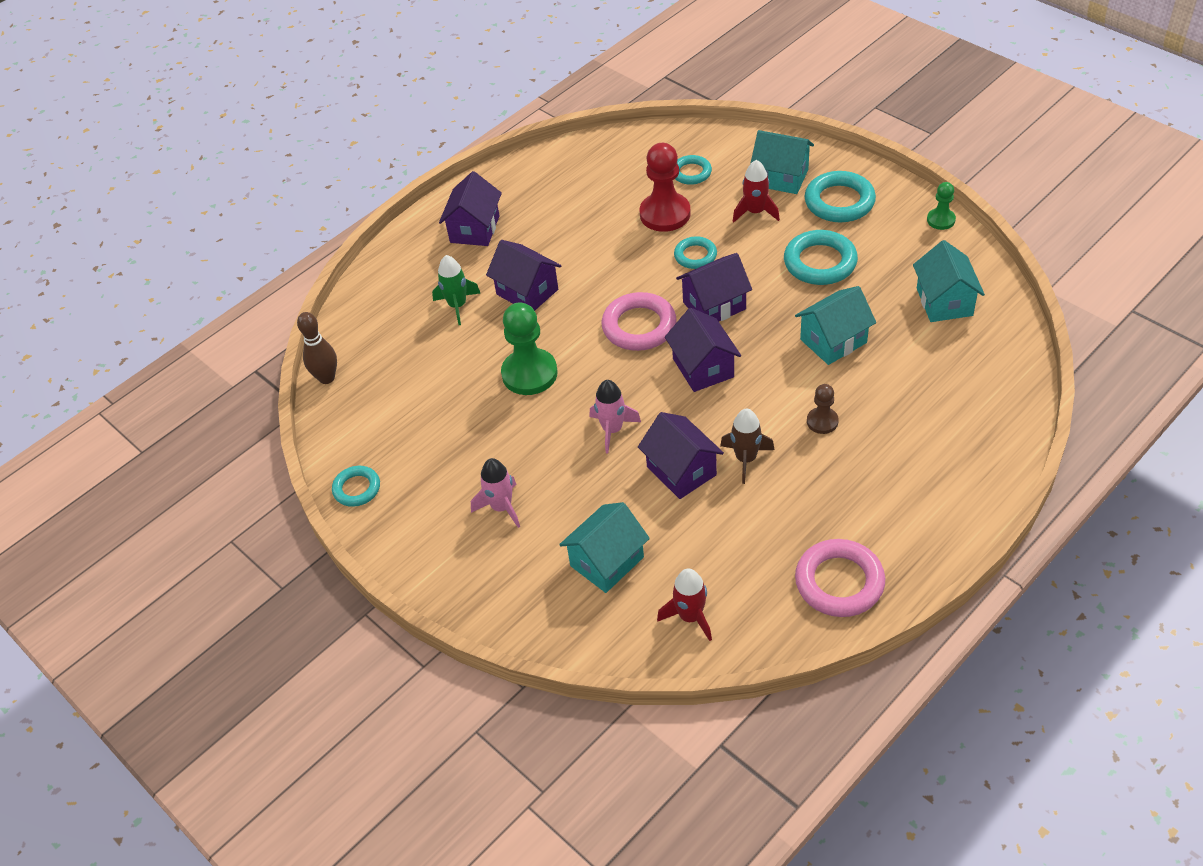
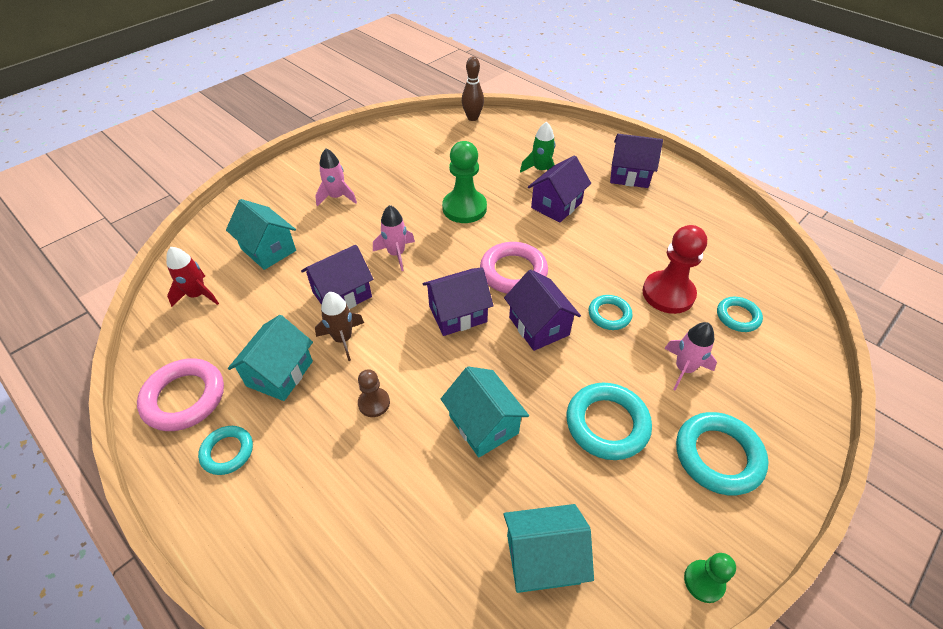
camera: 85 degrees right, 0 degrees up
(357, 489) = (373, 135): turquoise ring -> turquoise ring (227, 452)
(755, 212) = (684, 369): red rocket -> pink rocket
(781, 178) = (749, 398): turquoise house -> turquoise house (280, 373)

